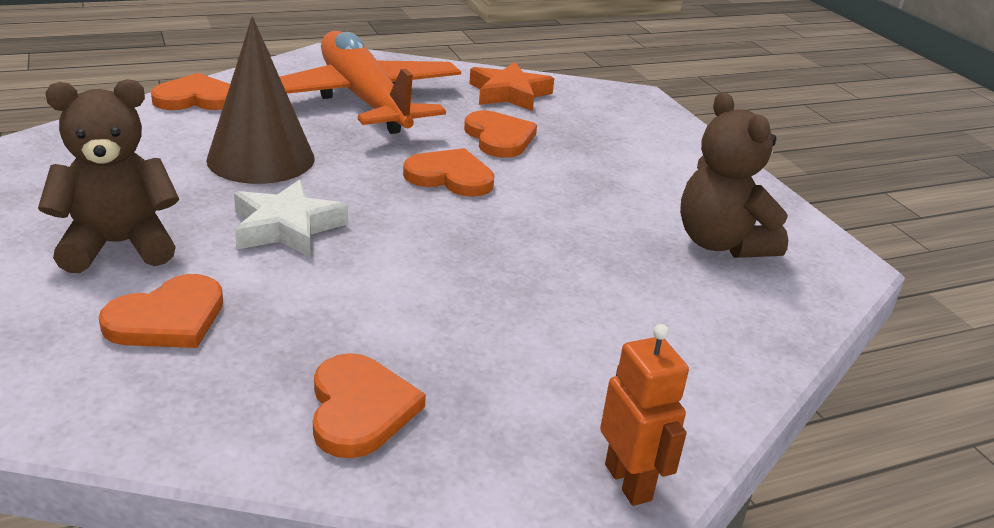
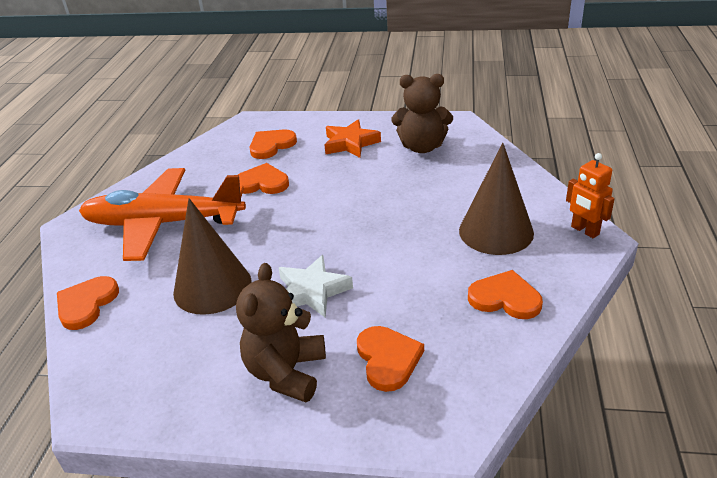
camera: 55 degrees left, 5 degrees up
(450, 177) = (296, 213): orange heart -> orange heart (271, 145)
(509, 94) = (207, 163): orange star -> orange star (350, 143)
(541, 366) = (496, 231): none -> brown cone
(628, 482) = (584, 231): orange robot -> orange robot turned 135 degrees counterclockwise

